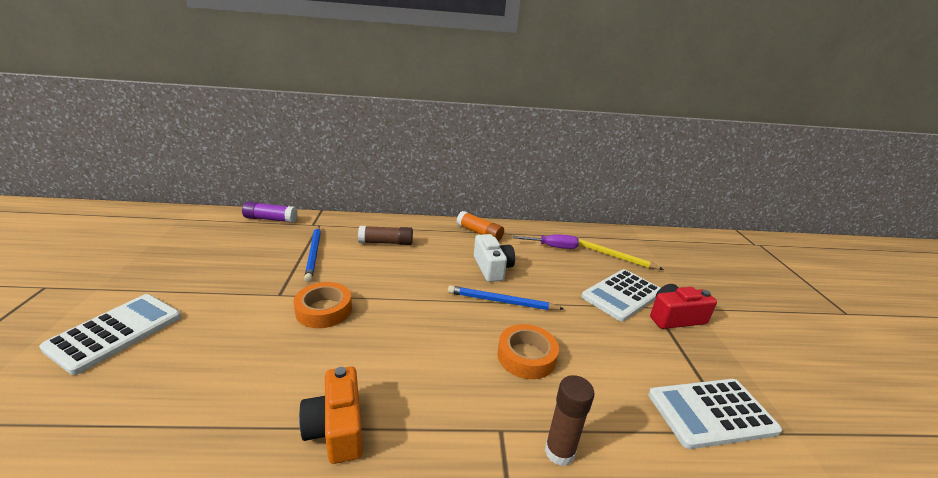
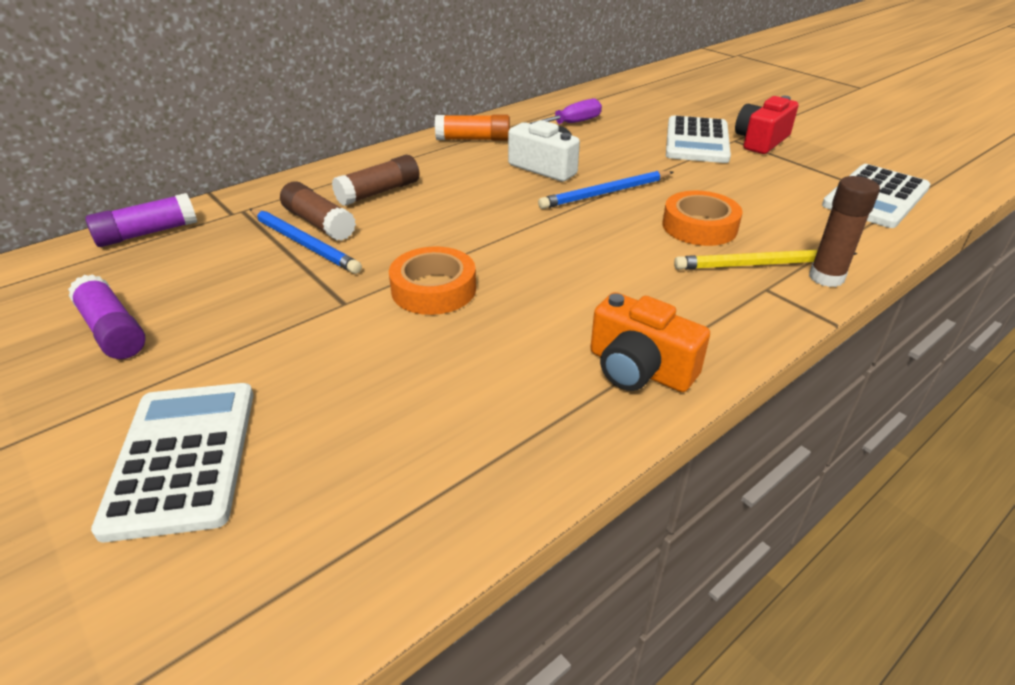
camera: 35 degrees left, 10 degrees up
(191, 258) = (113, 331): none -> purple glue stick
(336, 246) = (319, 223): none -> brown glue stick
(610, 255) = (636, 110): yellow pencil -> yellow pencil (761, 264)

